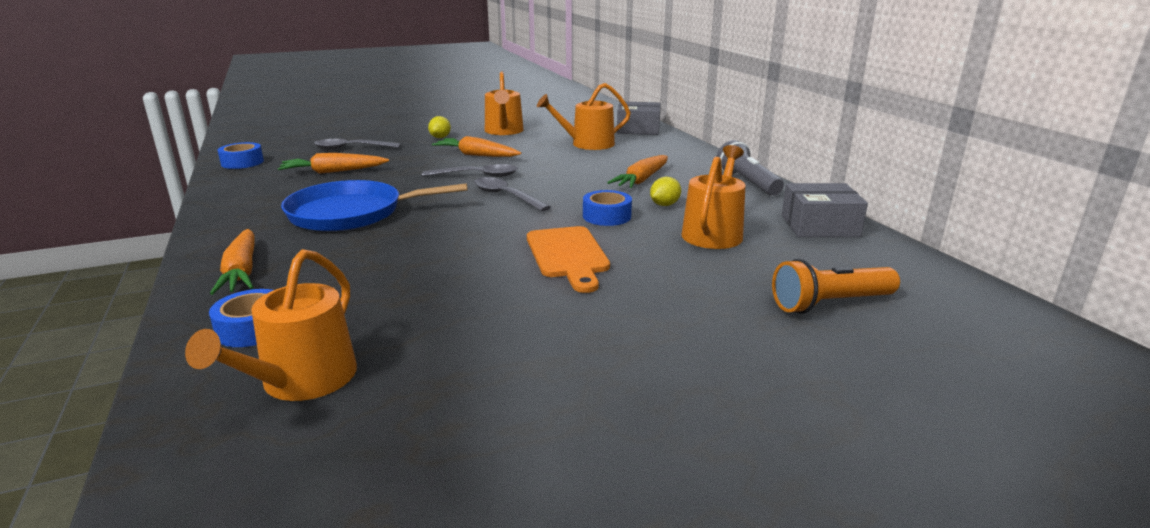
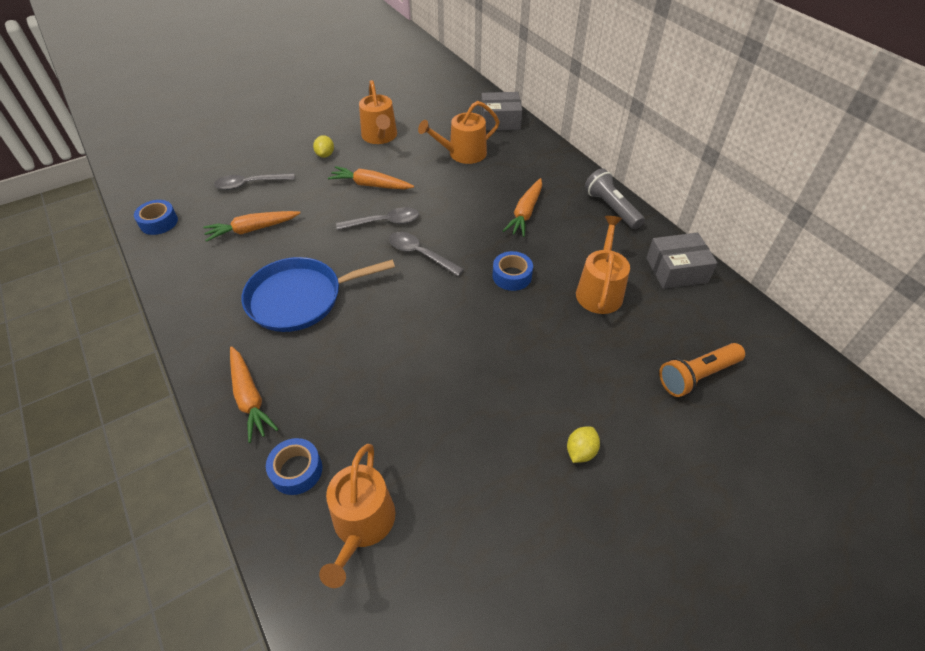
camera: 10 degrees left, 25 degrees up
(568, 255) = (498, 338): orange cutting board -> none
(664, 205) = (553, 252): yellow lemon -> yellow lemon (580, 451)

